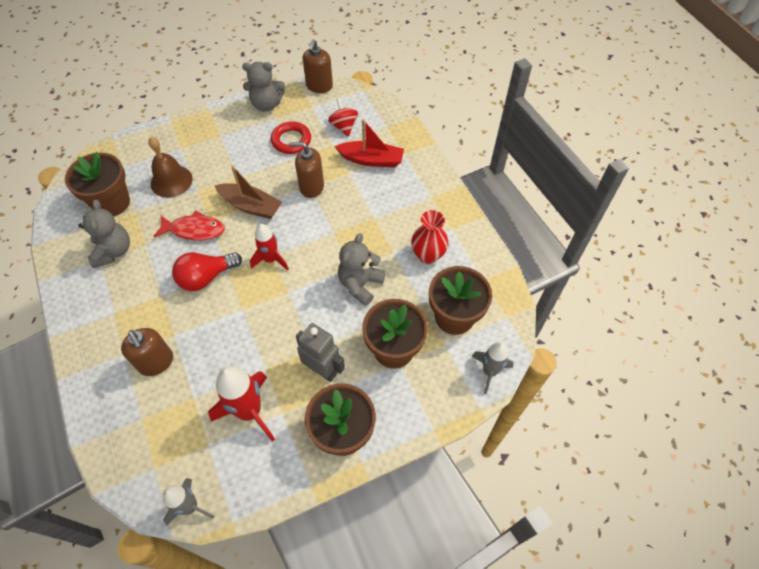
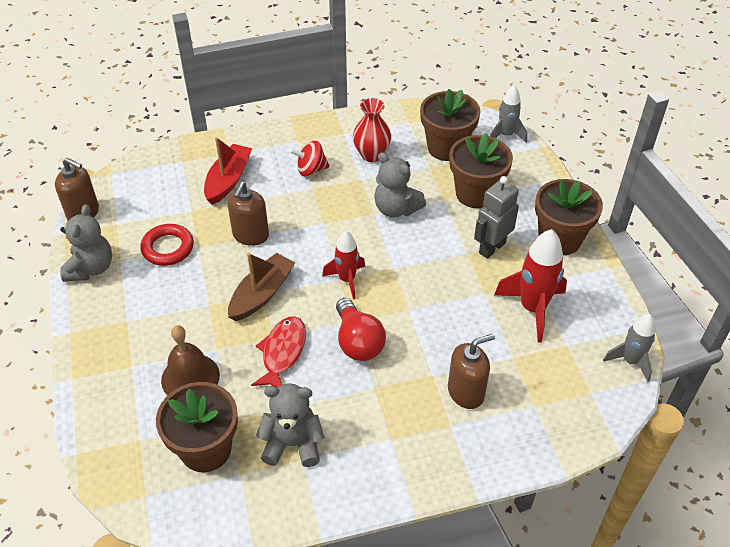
camera: 80 degrees left, 10 degrees down
(344, 126) = (165, 197): red spinning top -> red spinning top (311, 169)

